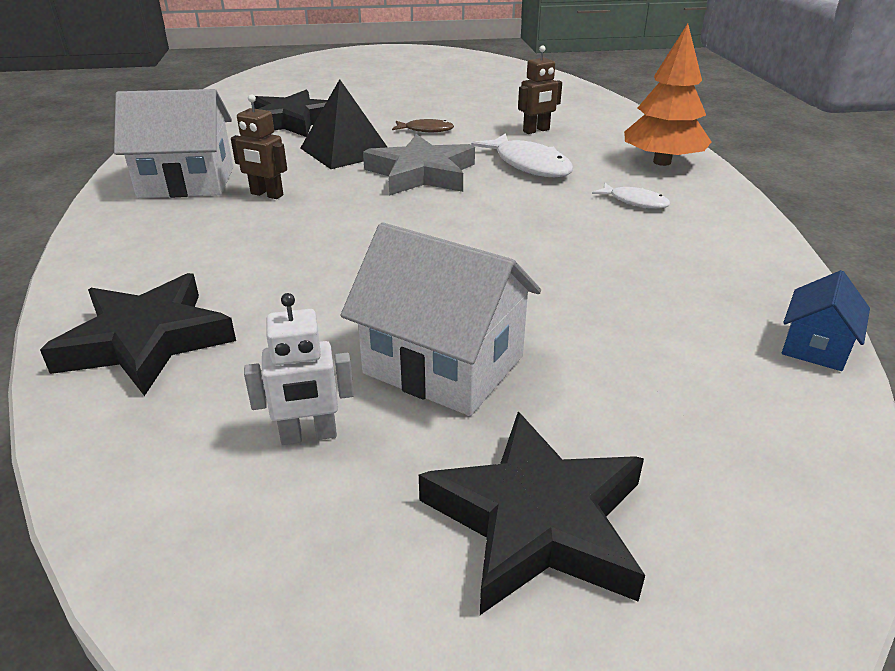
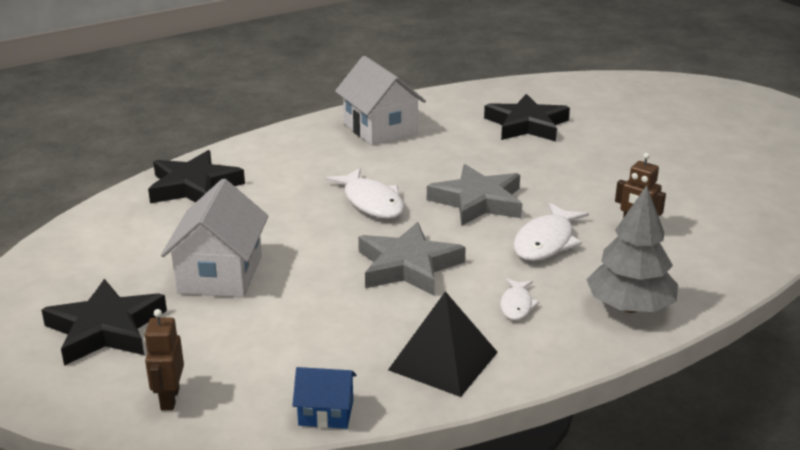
camera: 65 degrees right, 5 degrees down
(266, 195) = (386, 159): brown robot -> brown robot (169, 399)
(309, 435) = (140, 253): white robot -> none
(345, 151) = (490, 162): black pyramid -> black pyramid (443, 361)
(360, 224) = (371, 202): none -> white fish
(426, 130) = (573, 180): brown fish -> none
(523, 234) = (408, 266): none -> grey star
(662, 162) = (629, 307): orange tree -> grey tree

